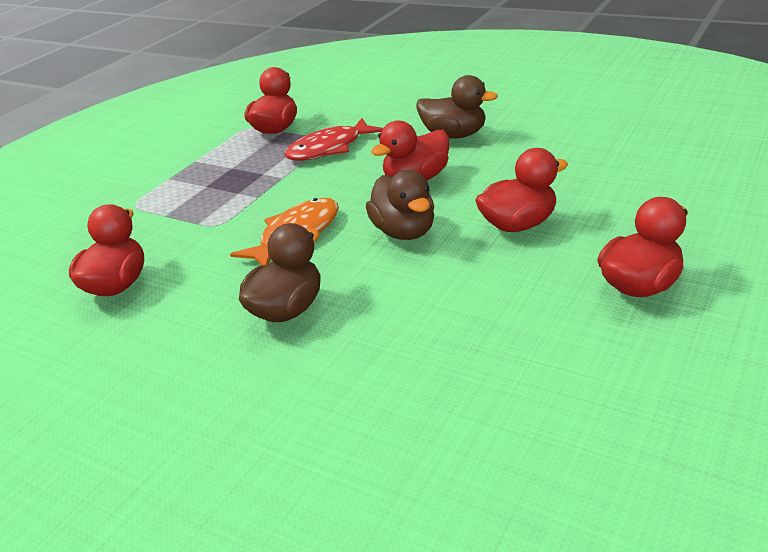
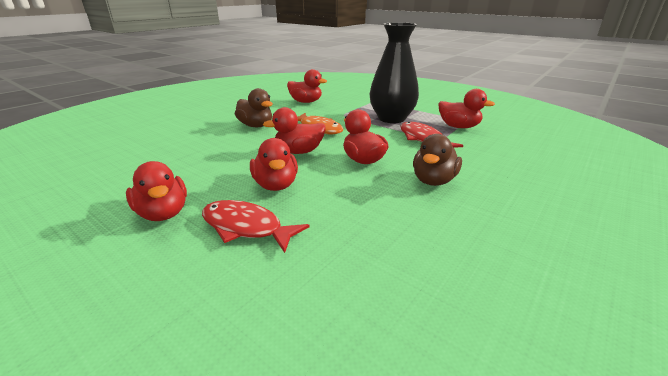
camera: 95 degrees right, 5 degrees down
(239, 178) = (391, 118): none -> black vase
(404, 232) = (299, 152): brown duck -> red duck
(620, 218) = (246, 227): none -> red fish

